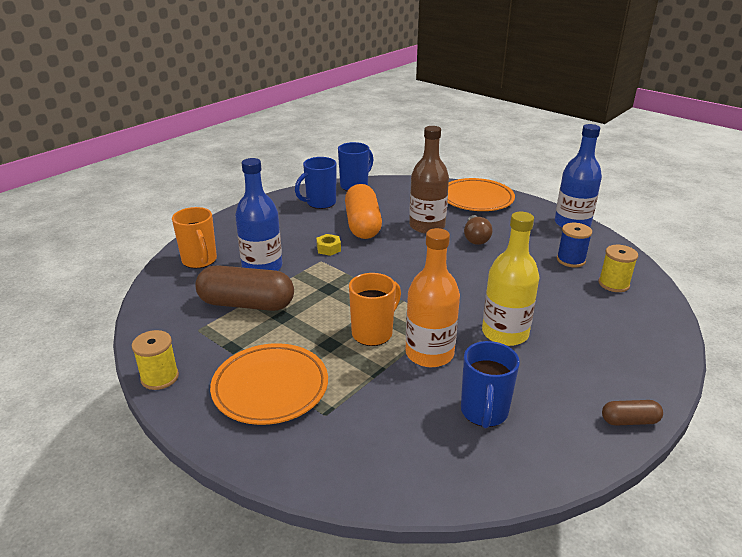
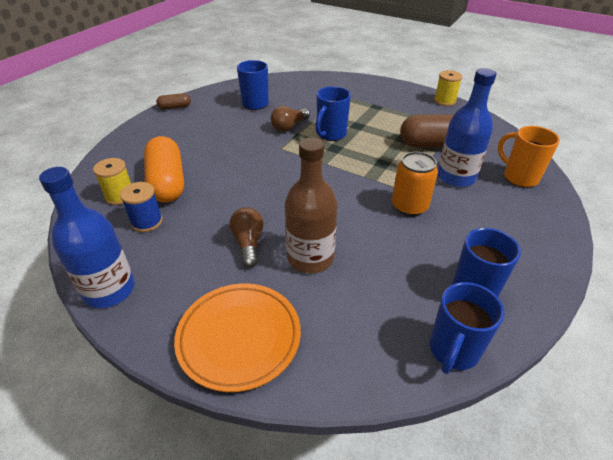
camera: 170 degrees right, 10 degrees up
(270, 388) = (378, 102): orange plate -> none
(328, 249) = (409, 206): yellow nut -> orange can
(362, 225) = (392, 250): orange capsule -> orange capsule (167, 182)
(373, 333) = (331, 134): orange mug -> blue mug
(429, 353) = (289, 126): orange bottle -> brown light bulb
(505, 333) = (235, 144): yellow bottle -> none

